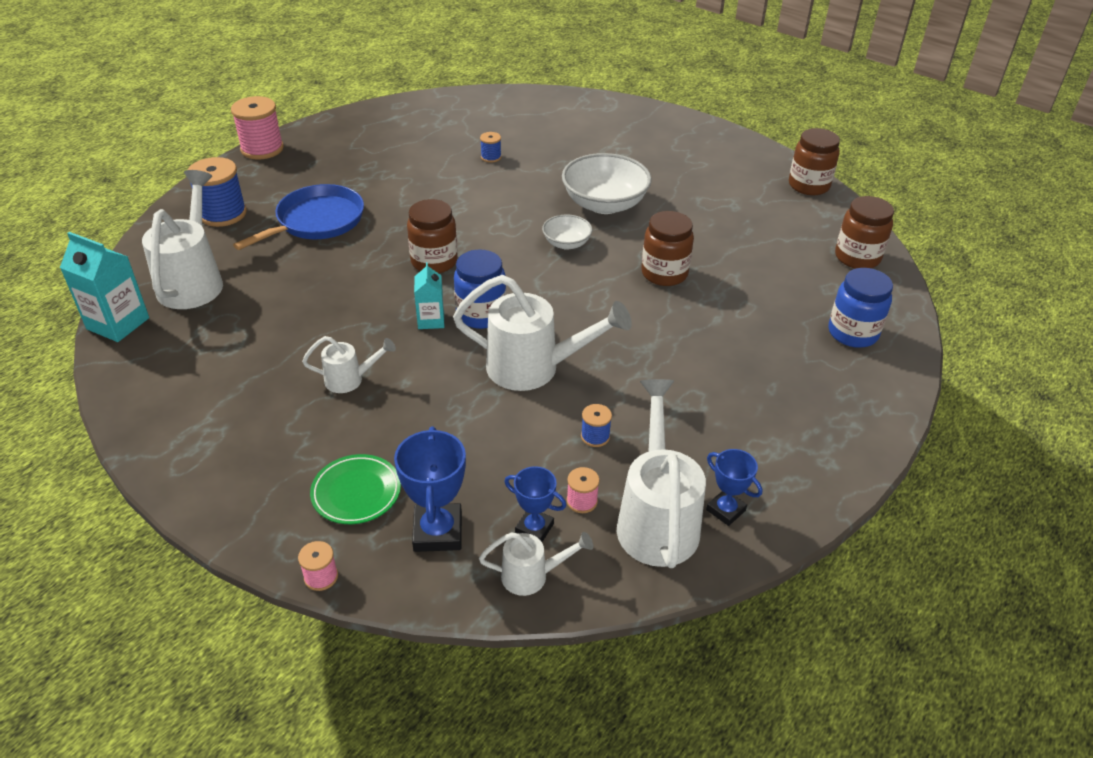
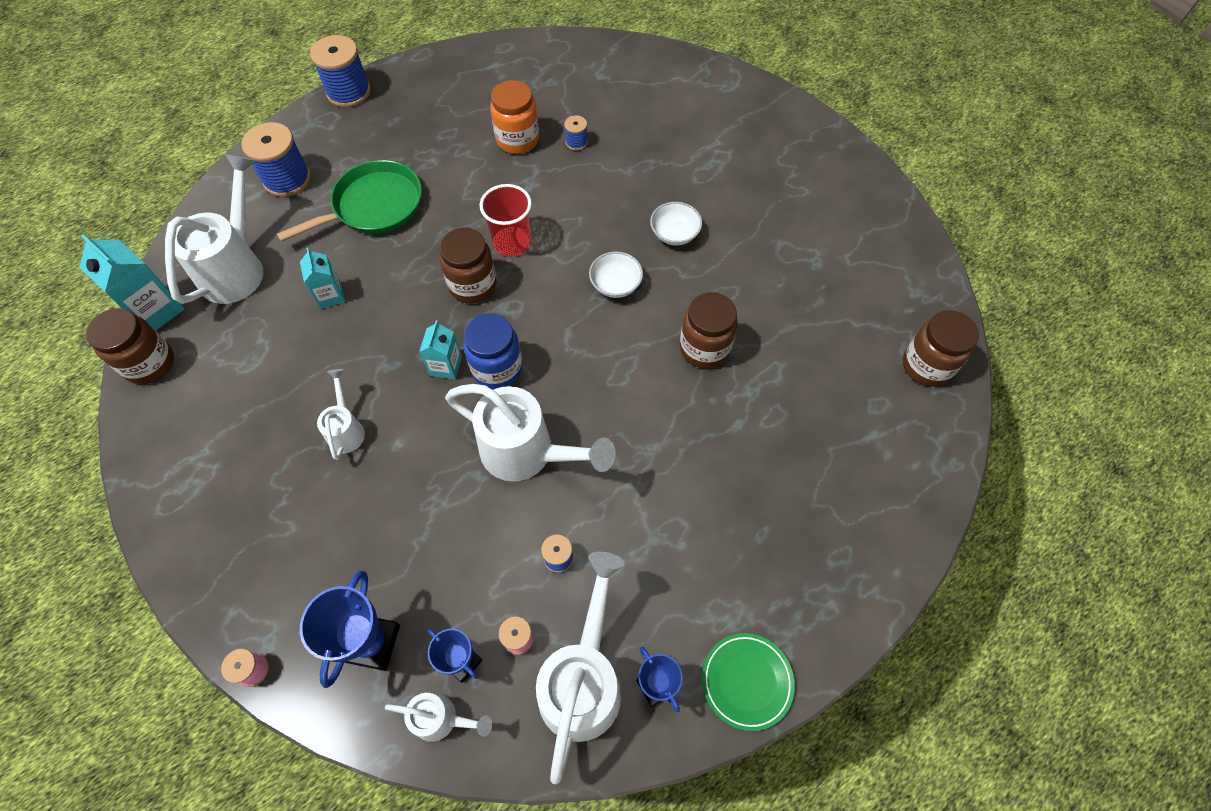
camera: 15 degrees right, 20 degrees up
(262, 149) = (348, 92): pink spool -> blue spool
(297, 288) = (330, 295): none -> turquoise carton
(317, 221) = (374, 206): blue pan -> green pan
(350, 380) = (346, 429): white watering can -> white watering can turned 105 degrees counterclockwise
(356, 492) = (312, 575): green plate -> green plate (746, 681)
(436, 162) = (517, 140): none -> orange jar
(459, 229) = (512, 243): none -> red cup
(604, 204) = (674, 234): white bowl -> white bowl, size x0.53
(808, 185) = (912, 245): brown jar -> brown jar (150, 363)
(852, 333) = (879, 476): blue jar -> none

